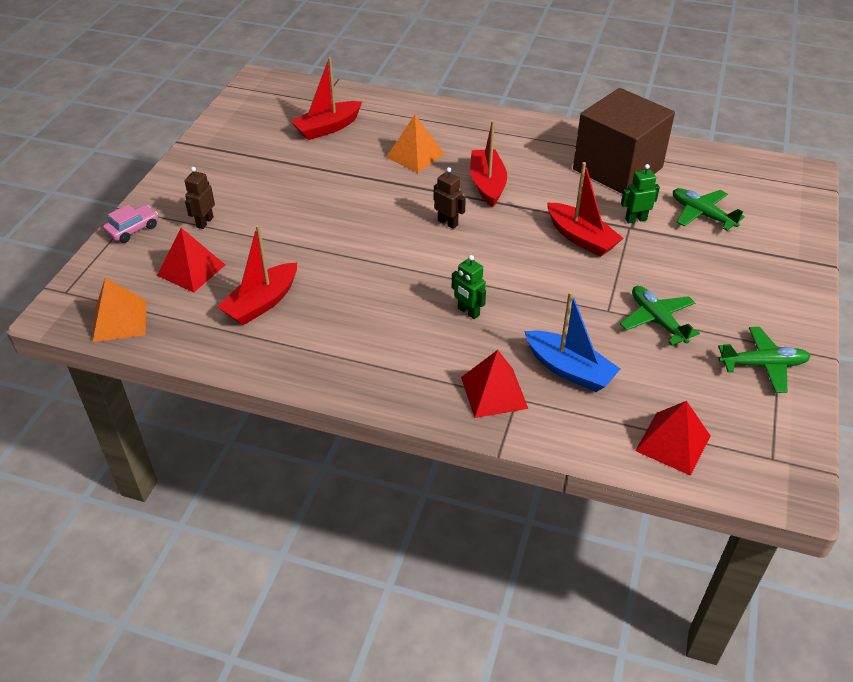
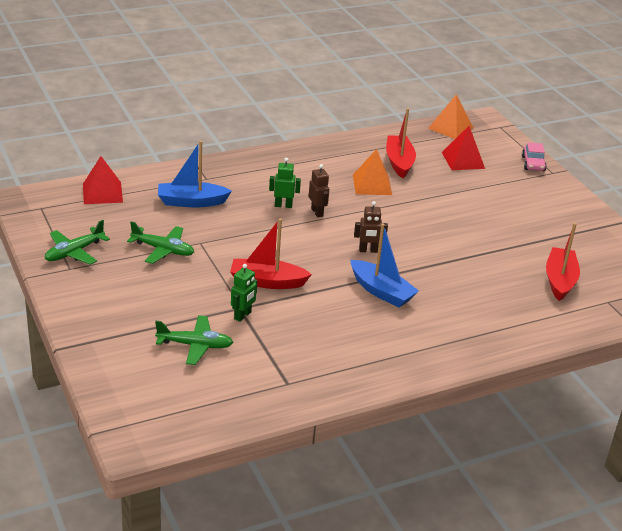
camera: 135 degrees right, 10 degrees down
(204, 222) = (505, 184): brown robot -> brown robot (317, 212)
(415, 155) = (464, 289): orange pyramid -> orange pyramid (372, 184)
(487, 184) = (381, 291): red boat -> blue boat
(494, 392) = (221, 176): red pyramid -> none
(617, 168) = (302, 357): brown cube -> none

